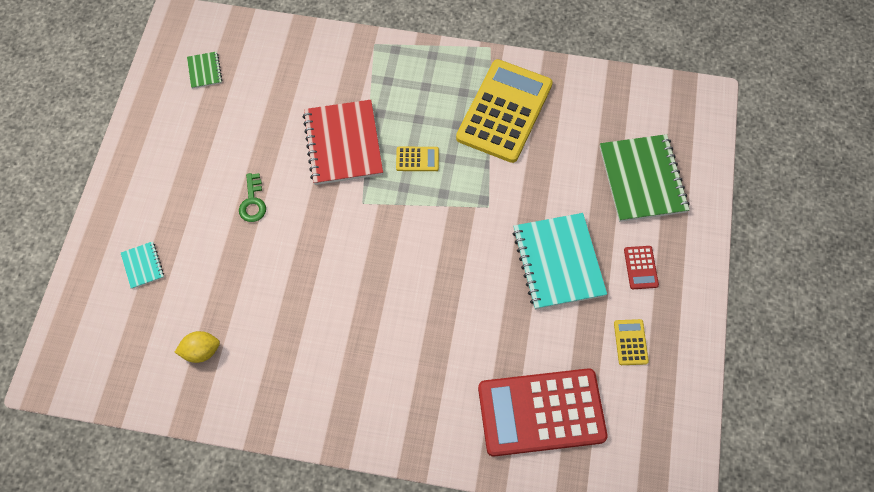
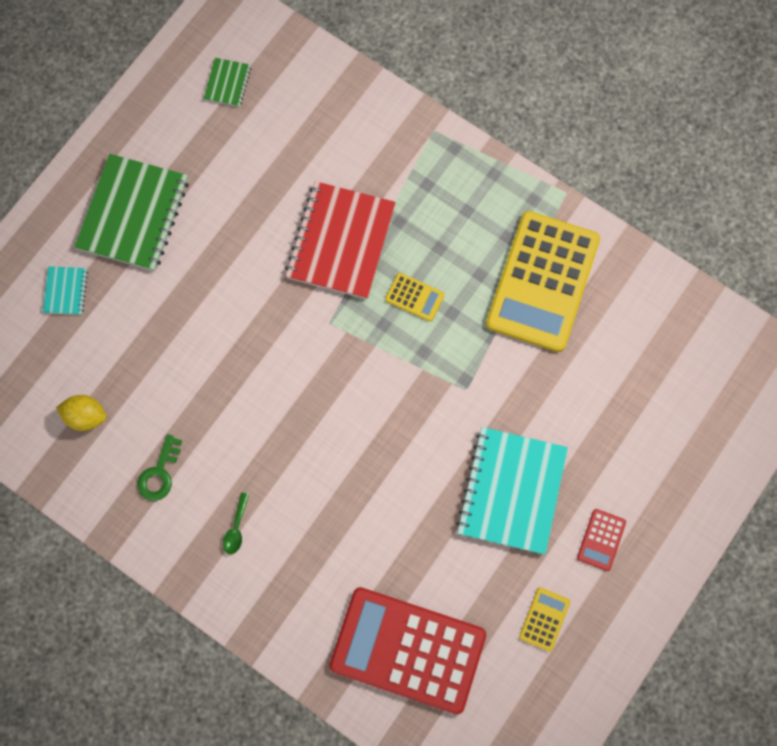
camera: 25 degrees right, 10 degrees up
(253, 202) = (211, 268): green key -> green key (159, 473)
(363, 382) = (236, 528): none -> green spoon
(504, 111) = (542, 281): yellow calculator -> yellow calculator turned 150 degrees clockwise
(642, 179) = (659, 436): green notebook -> green notebook (133, 214)

